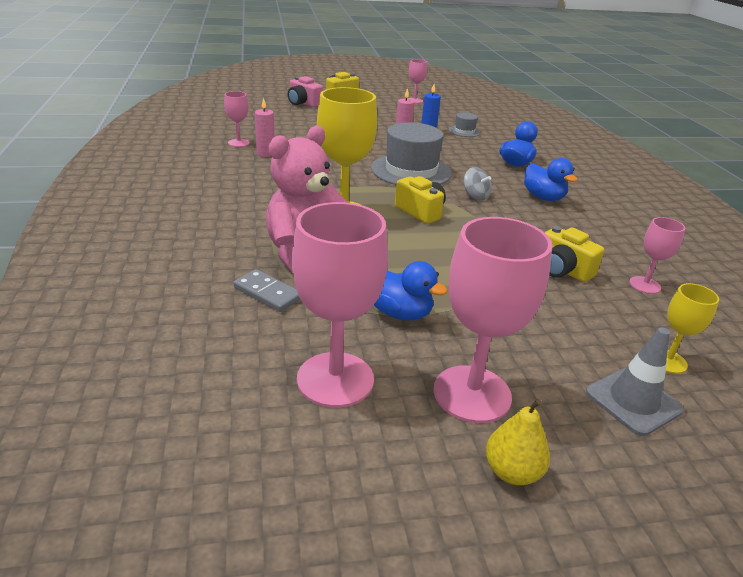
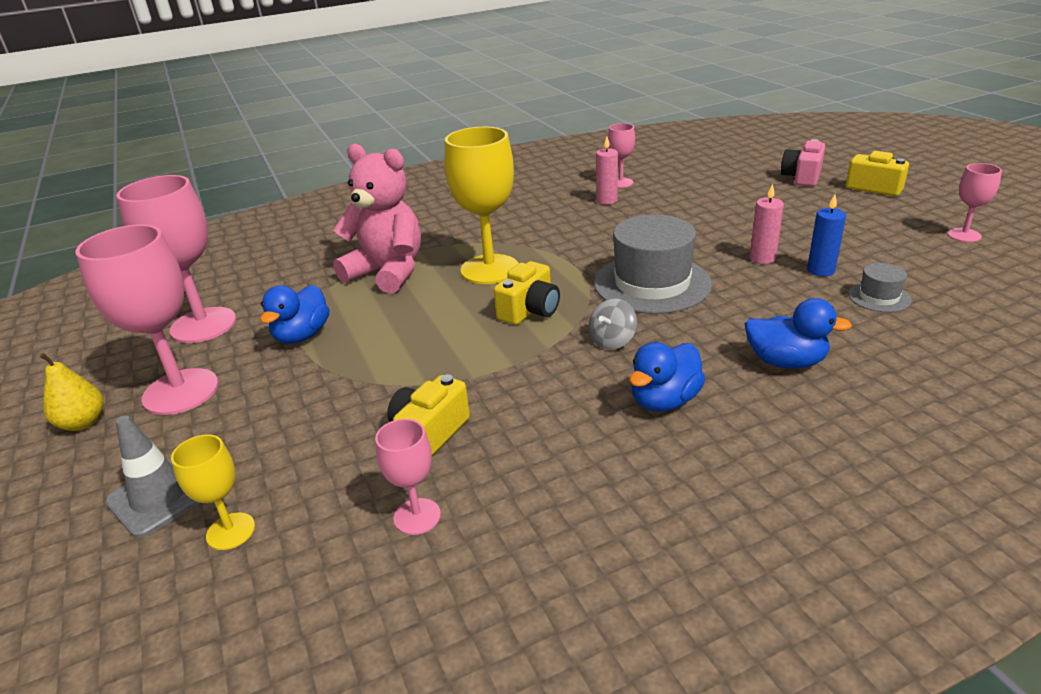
camera: 80 degrees right, 0 degrees up
(267, 293) = (320, 271): grey domino -> none

